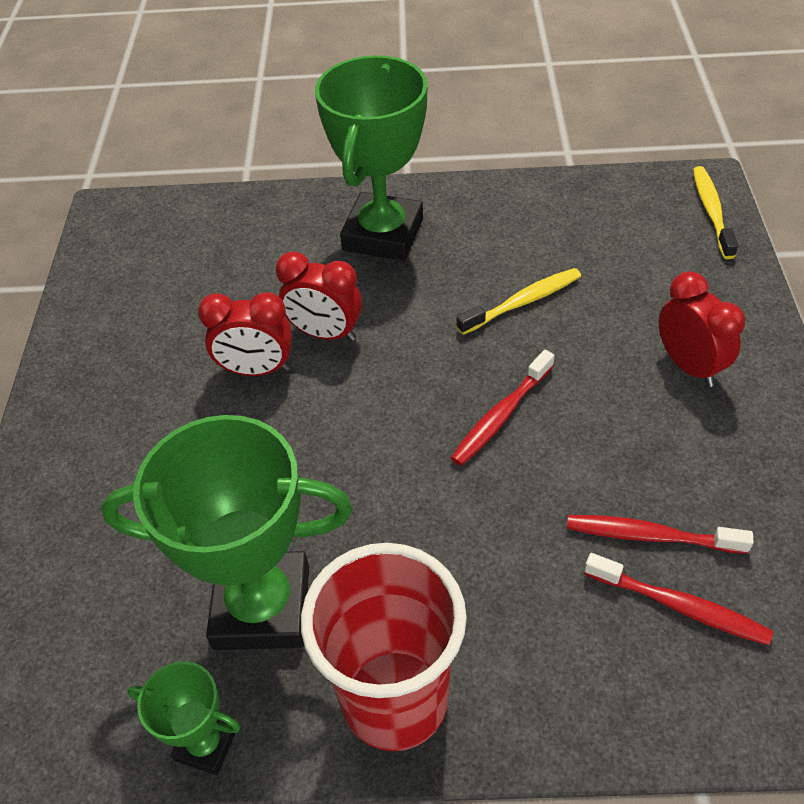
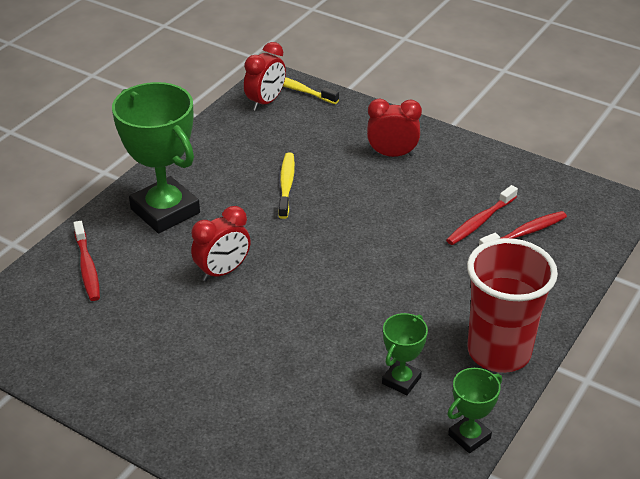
camera: 60 degrees left, 10 degrees down
(257, 370) = (220, 313): red clock -> red clock (265, 102)
(262, 607) = (401, 380): green trophy -> green trophy, size x0.49
(501, 415) = (359, 232): red toothbrush -> red toothbrush (87, 267)

